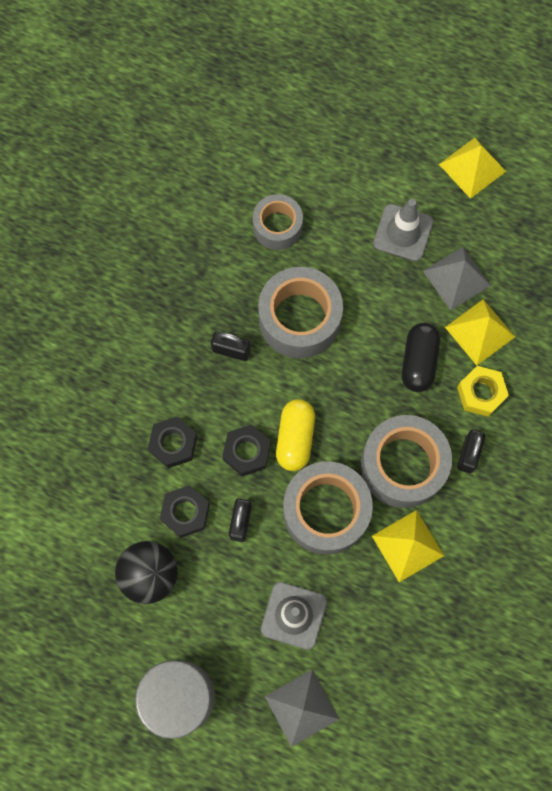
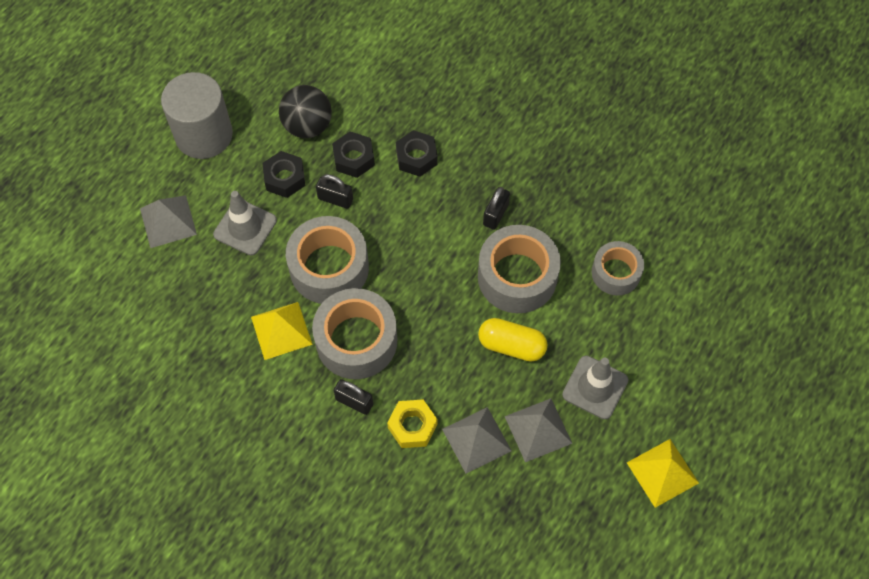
camera: 100 degrees right, 10 degrees down
(247, 452) = (397, 213): black nut -> black nut (285, 178)
(295, 438) = (401, 254): yellow capsule -> yellow capsule (511, 346)
(418, 362) = (455, 374): black capsule -> none
(480, 332) = (476, 440): yellow pyramid -> grey pyramid

